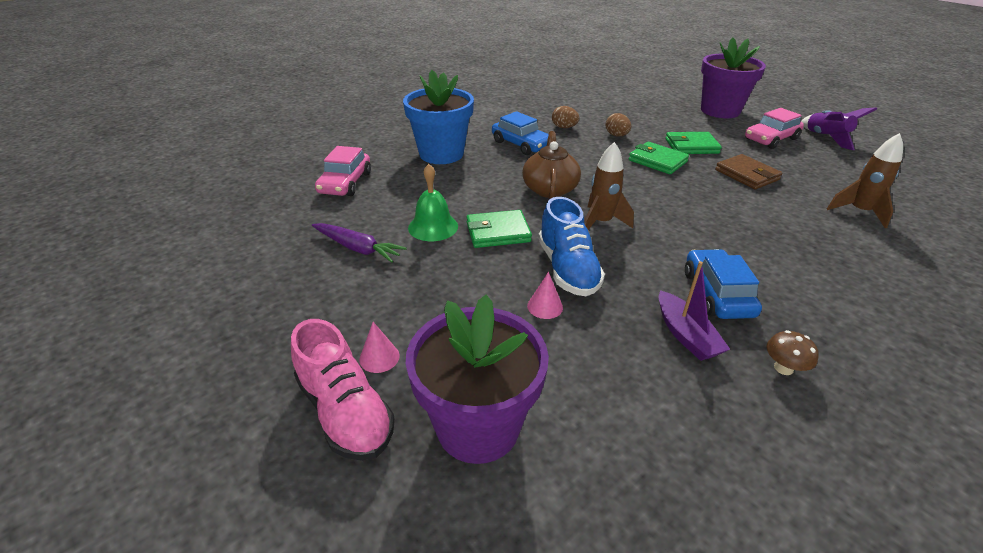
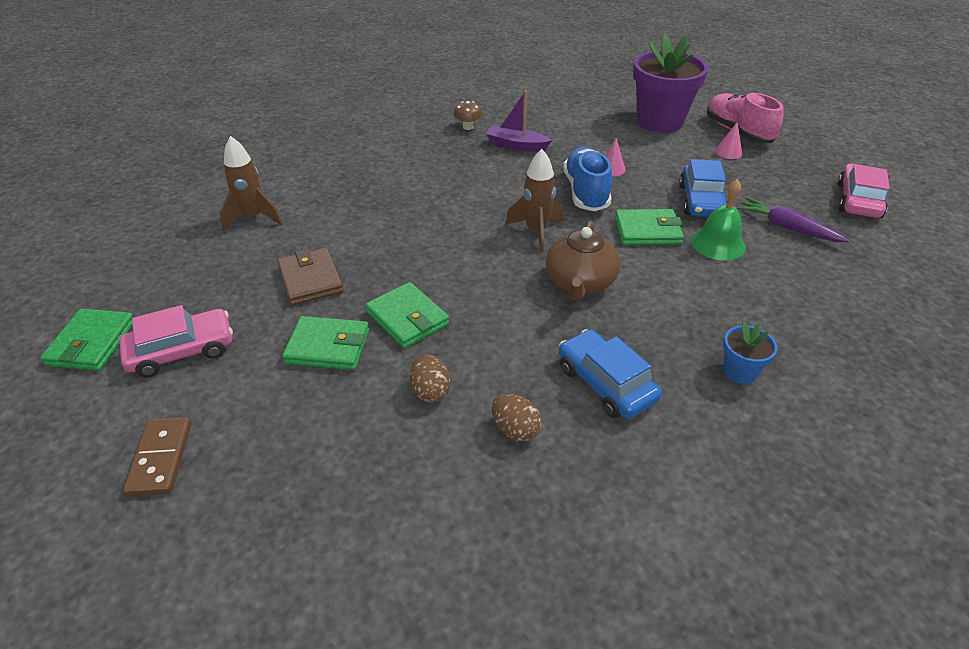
camera: 170 degrees left, 5 degrees up
(345, 183) = (859, 320): pink car -> pink car (858, 200)
(441, 154) = (739, 371): blue flower pot -> blue flower pot, size x0.46
(686, 335) = (516, 145): purple boat -> purple boat turned 60 degrees counterclockwise
(717, 293) = (472, 165): blue car -> blue car (701, 201)
(720, 111) = (160, 458): purple flower pot -> brown domino
(825, 138) = (92, 343): purple rocket -> green wallet

